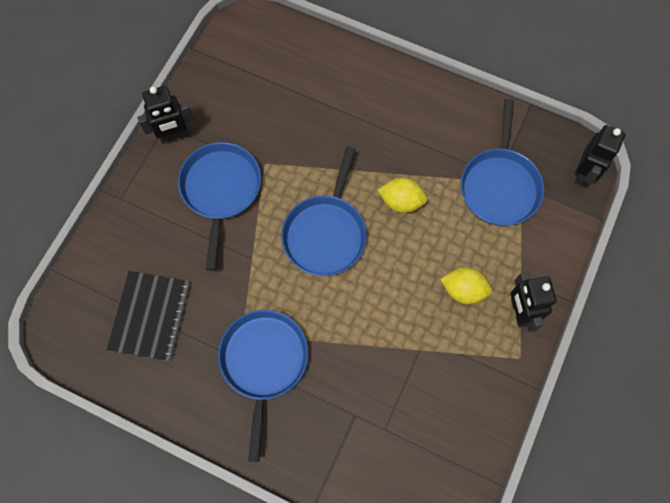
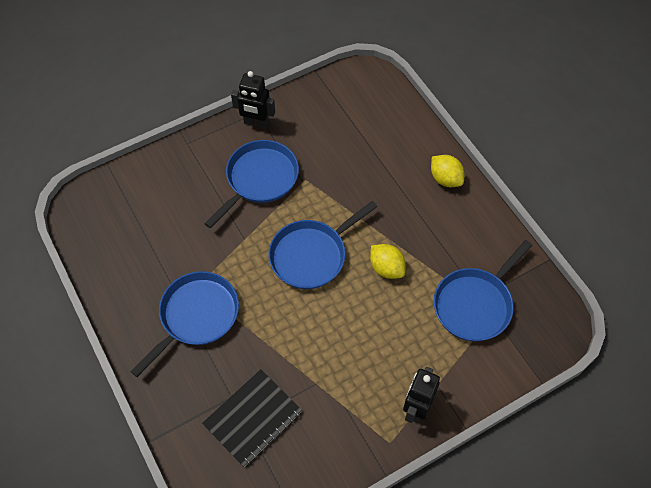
camera: 35 degrees right, 10 degrees down
(150, 316) = (145, 234): black notebook -> black notebook (252, 418)
(463, 290) = (384, 363): yellow lemon -> yellow lemon (445, 179)
(584, 173) = (554, 339): black robot -> none

